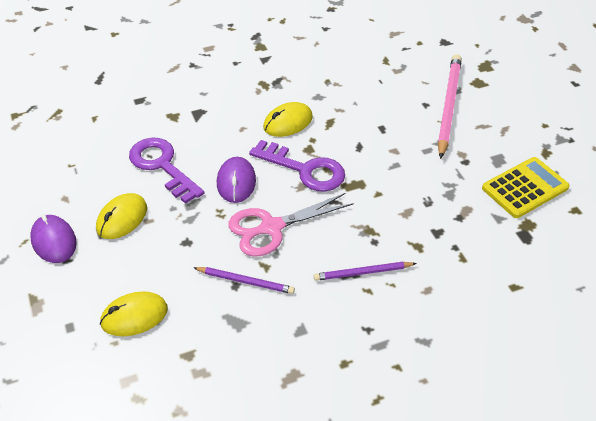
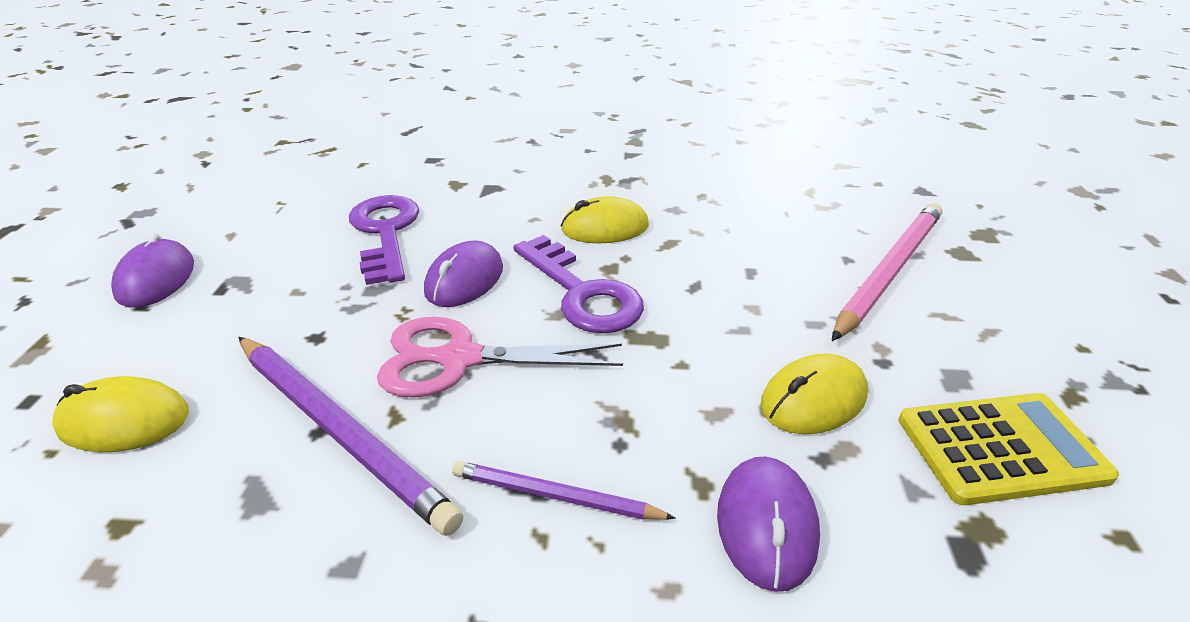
camera: 25 degrees right, 10 degrees down
(122, 218) = (267, 278): yellow mouse -> yellow mouse (813, 399)
(245, 281) = (340, 430): purple pencil -> purple pencil, size x1.81
(450, 253) = (766, 525): none -> purple mouse

